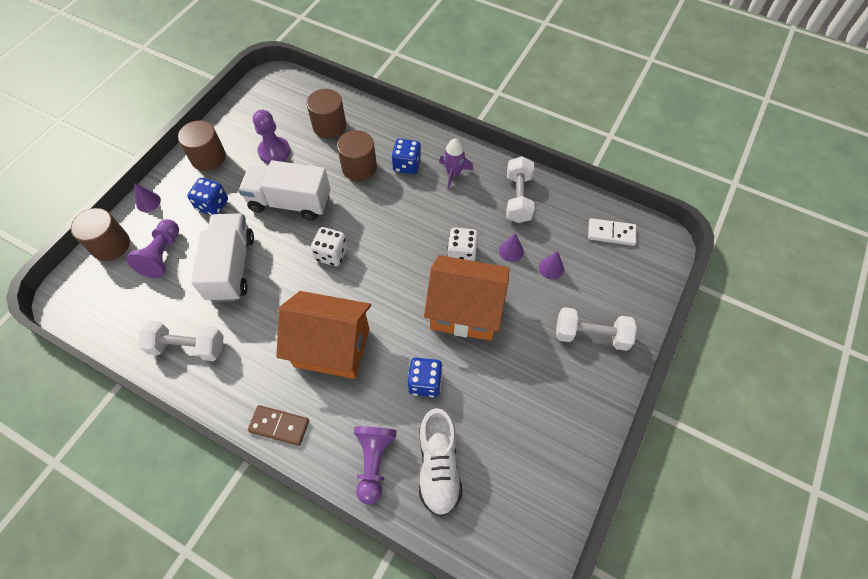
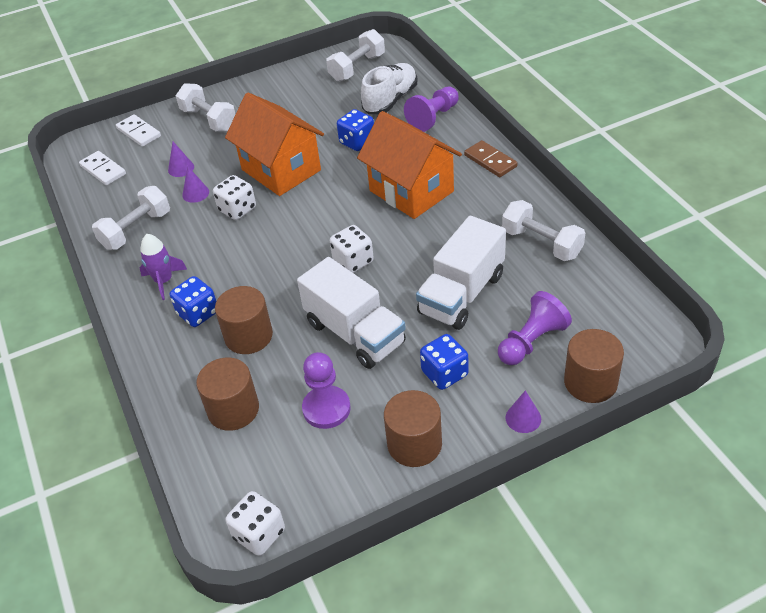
camera: 140 degrees left, 15 degrees down
(265, 84) = (259, 534): none -> white dice
(519, 506) = (357, 68): none -> white dumbbell
(634, 286) = (139, 132): none -> white domino

